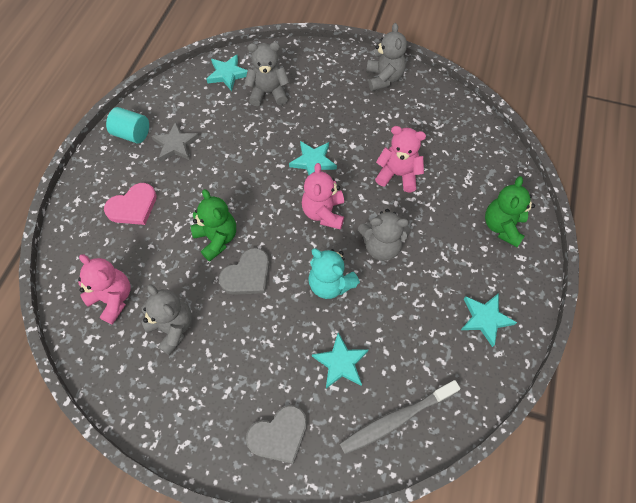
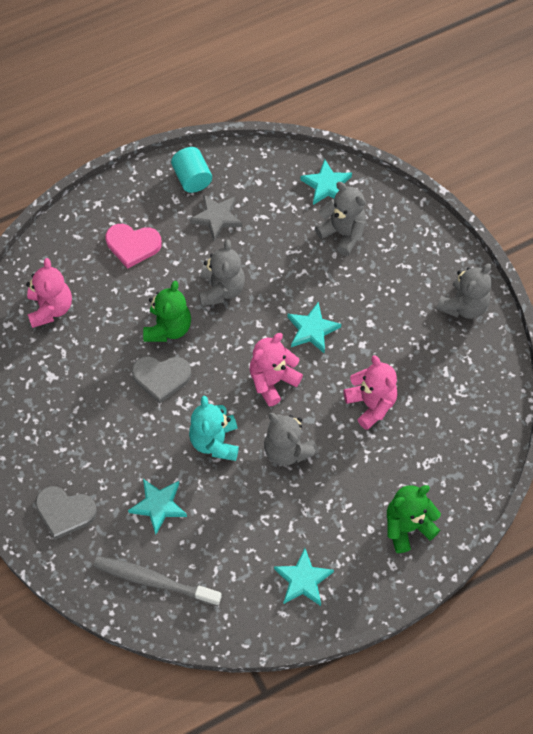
camera: 45 degrees right, 0 degrees up
(172, 327) = (70, 368): grey teddy bear -> grey teddy bear (221, 289)

